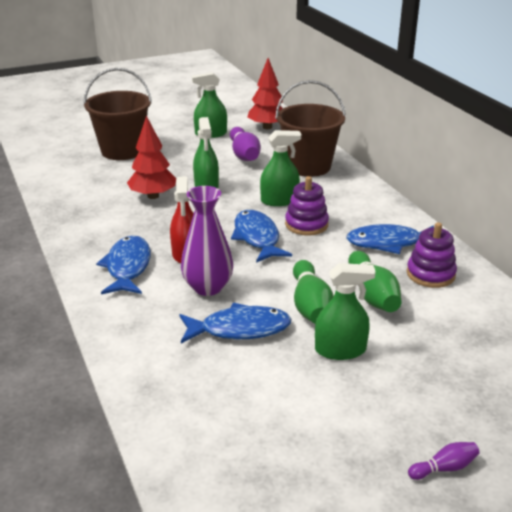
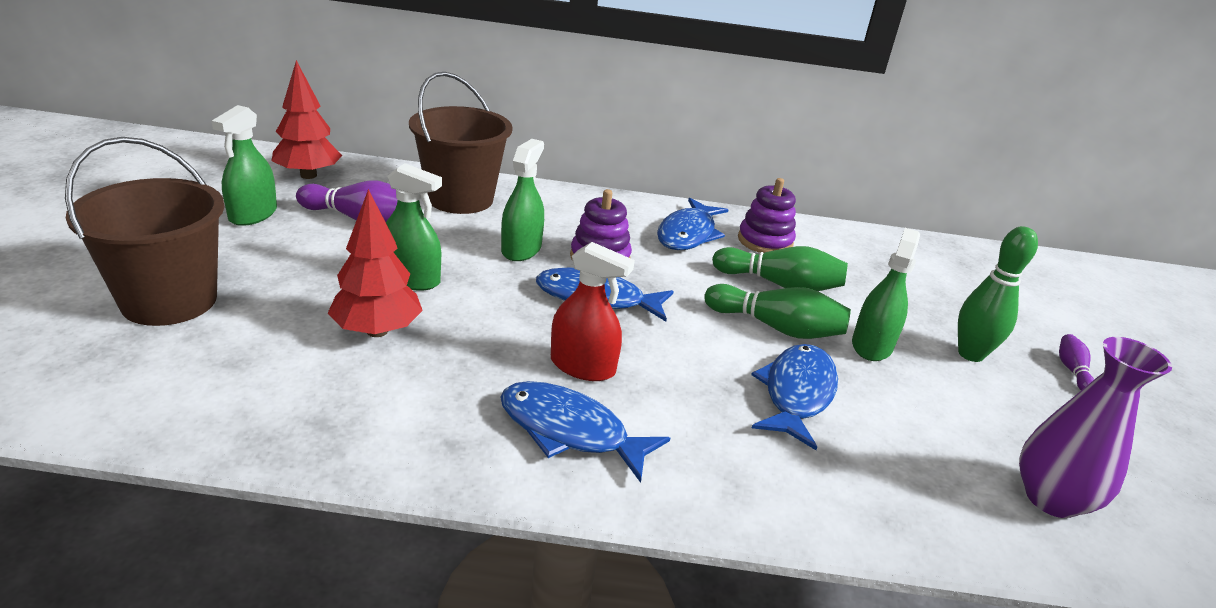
camera: 65 degrees left, 0 degrees up
(208, 287) = (684, 381): purple vase -> purple vase (1051, 499)
(392, 402) = (970, 354): none -> green bowling pin

